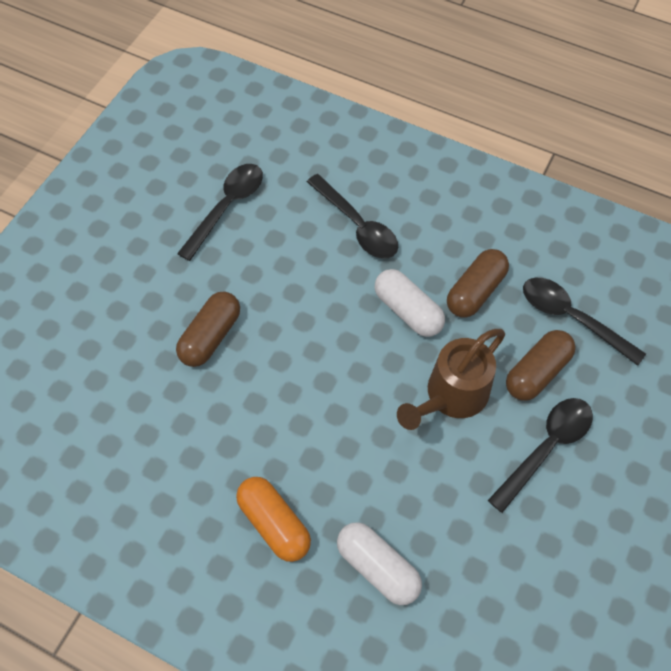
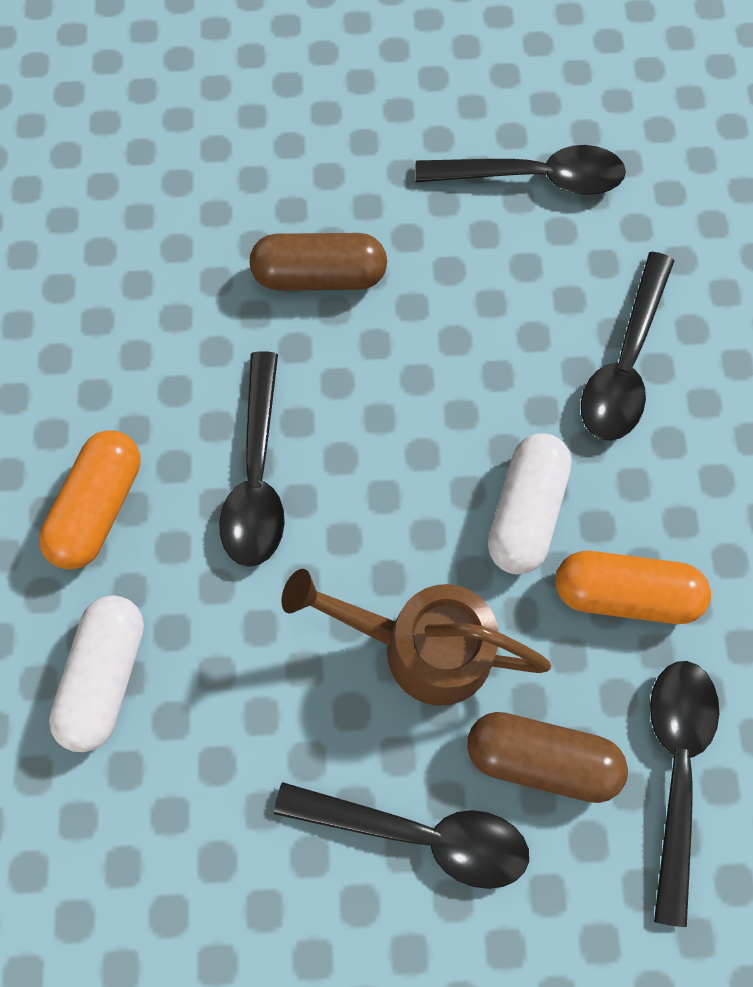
camera: 60 degrees right, 10 degrees up
(308, 428) = (257, 475): none -> black spoon
(475, 291) = (624, 593): brown capsule -> orange capsule

